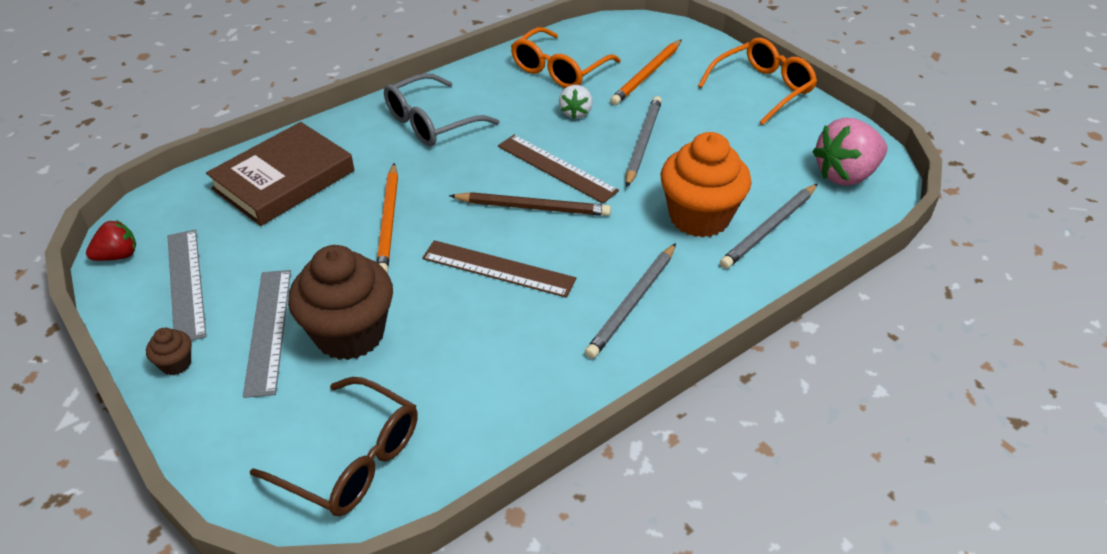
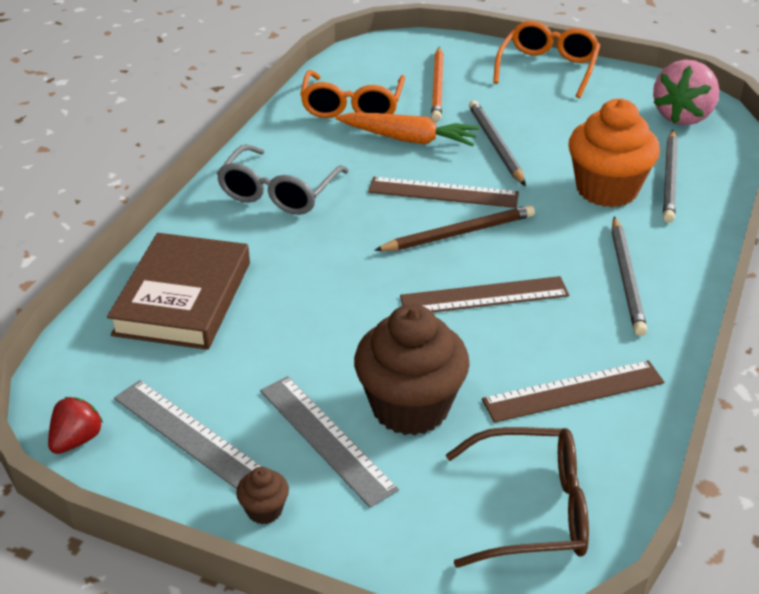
camera: 30 degrees left, 5 degrees down
(389, 221) = (336, 295): orange pencil -> none
(485, 380) = (573, 391): none -> brown ruler
(576, 113) = (409, 139): white strawberry -> orange carrot

